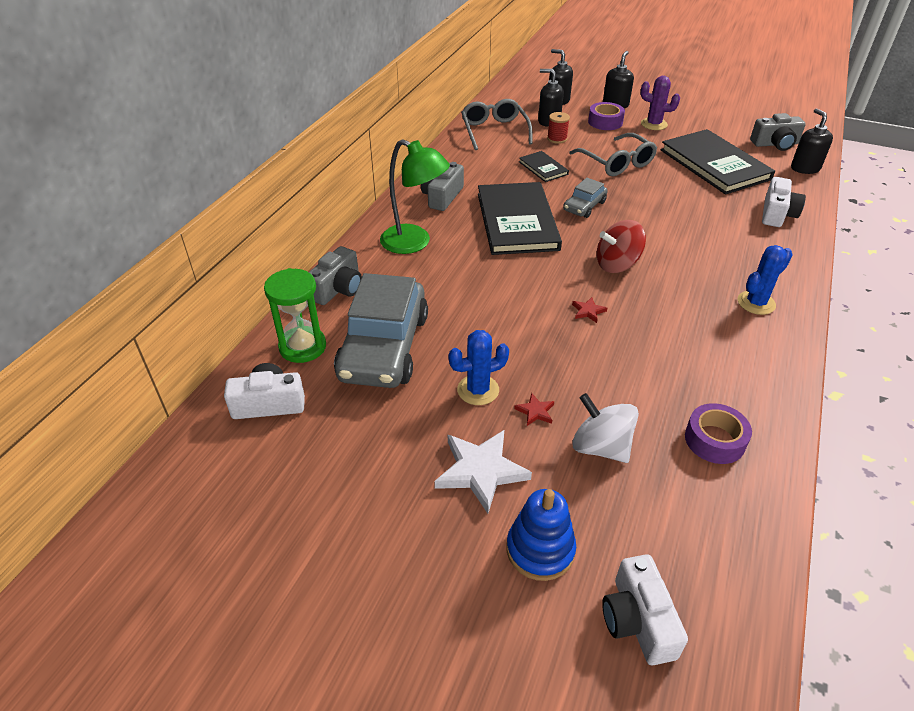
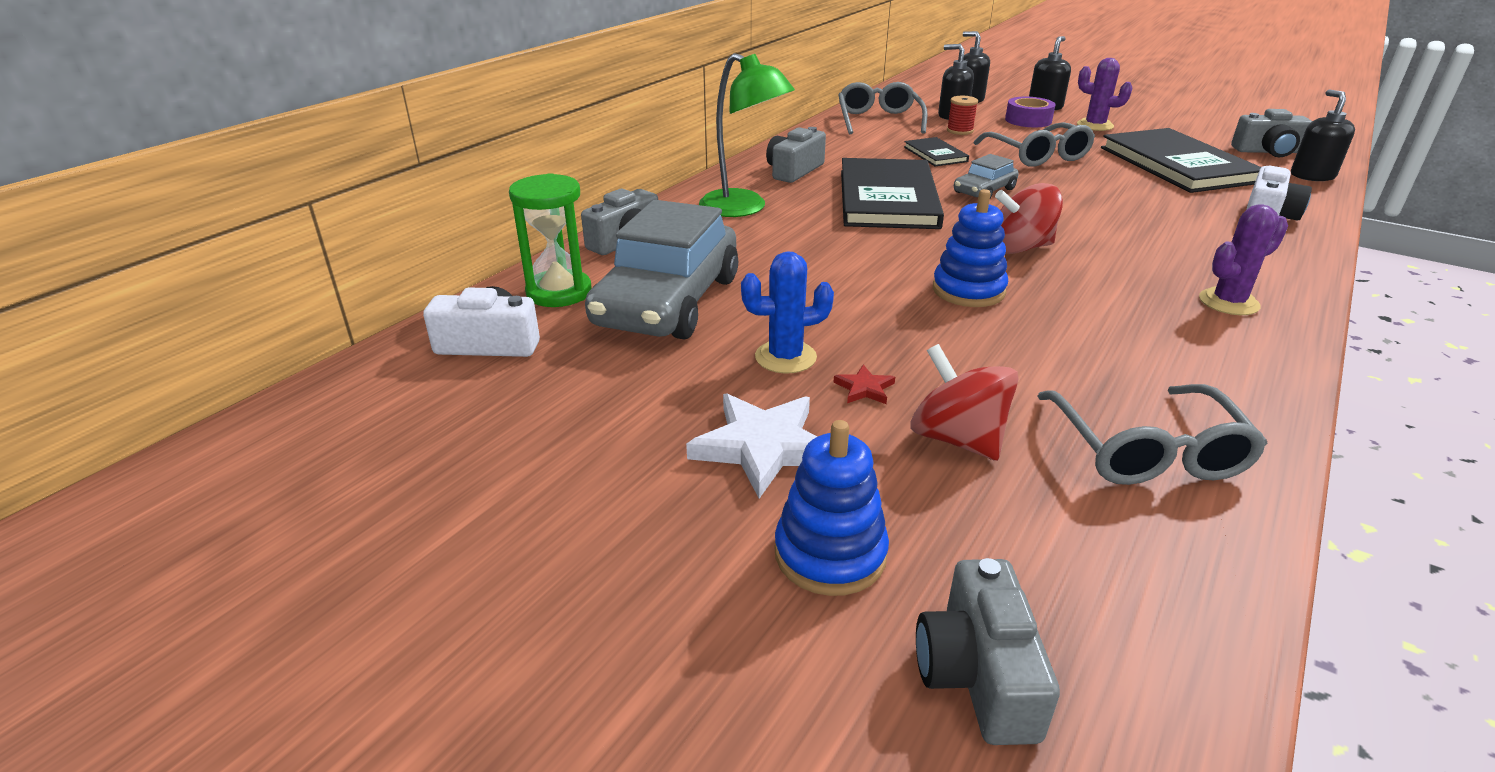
camera: 10 degrees right, 10 degrees down
(588, 311) = (968, 290): red star -> blue stacking toy
(601, 447) = (957, 439): white spinning top -> red spinning top
(637, 620) = (977, 674): white camera -> grey camera
(714, 440) = (1146, 450): purple tape -> grey glasses
(756, 303) = (1228, 302): blue cactus -> purple cactus

